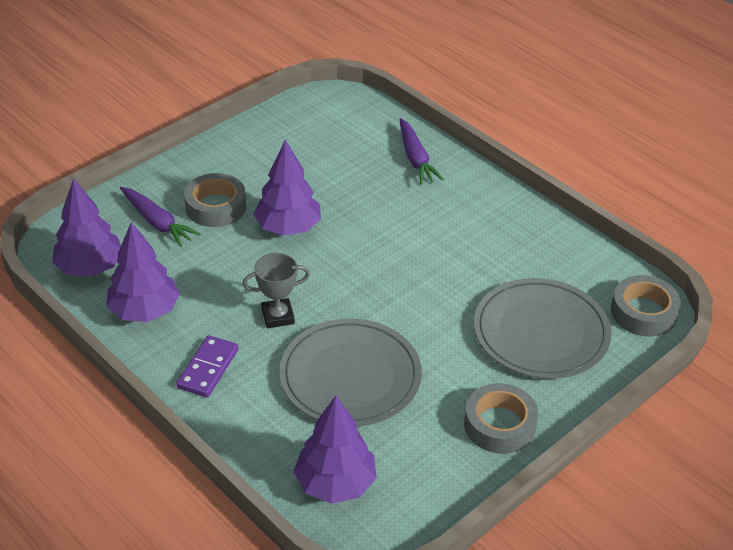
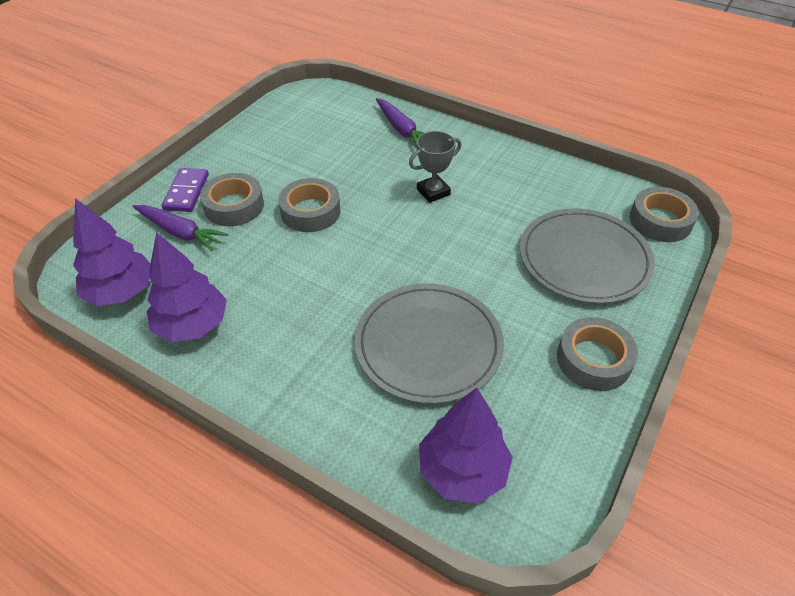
camera: 15 degrees left, 5 degrees up
(208, 369) = (279, 372): purple domino -> purple domino (187, 192)
(278, 316) = (332, 299): grey trophy -> grey trophy (433, 192)
(288, 228) = (310, 211): purple tree -> grey tape

